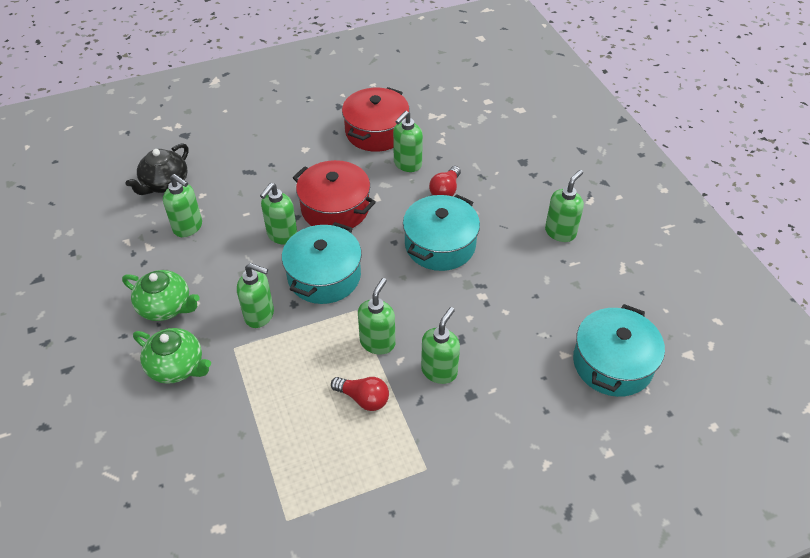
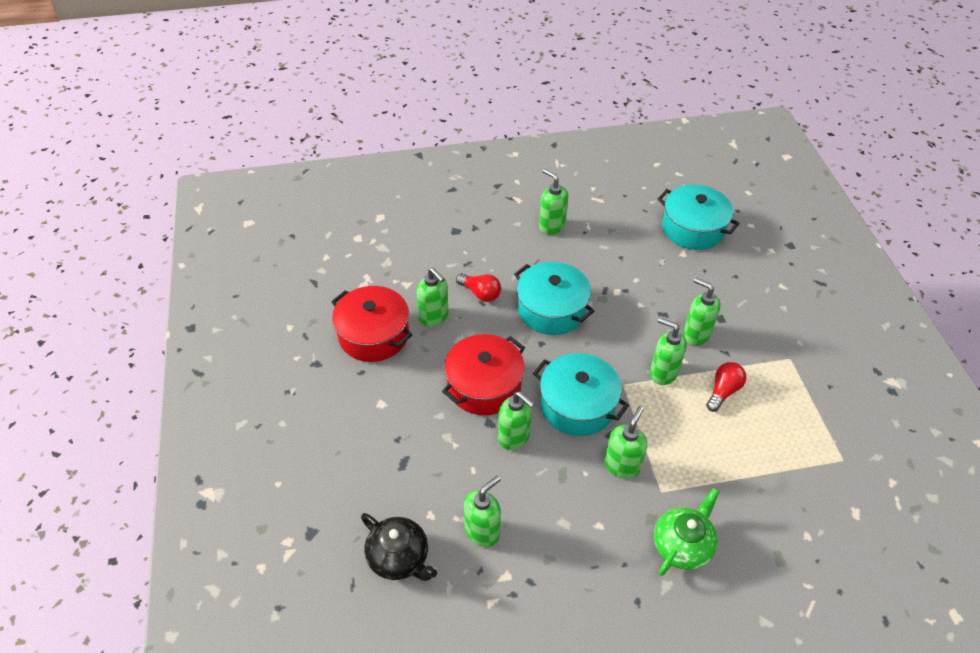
camera: 80 degrees left, 0 degrees up
(166, 307) = (601, 556): green teapot -> none

